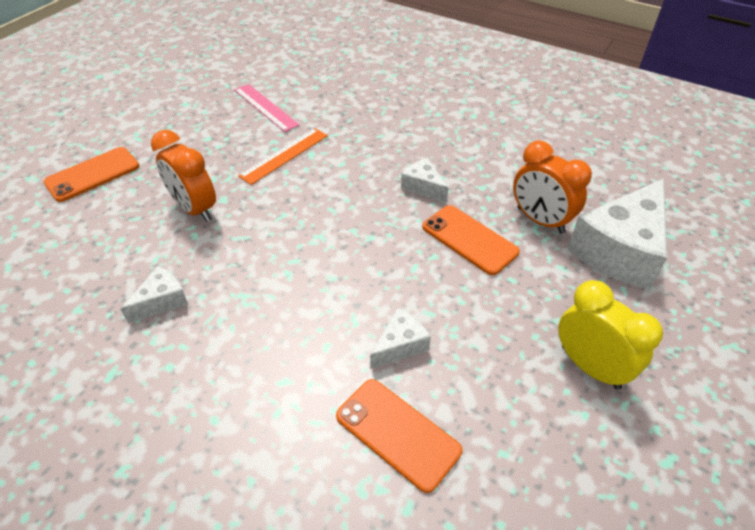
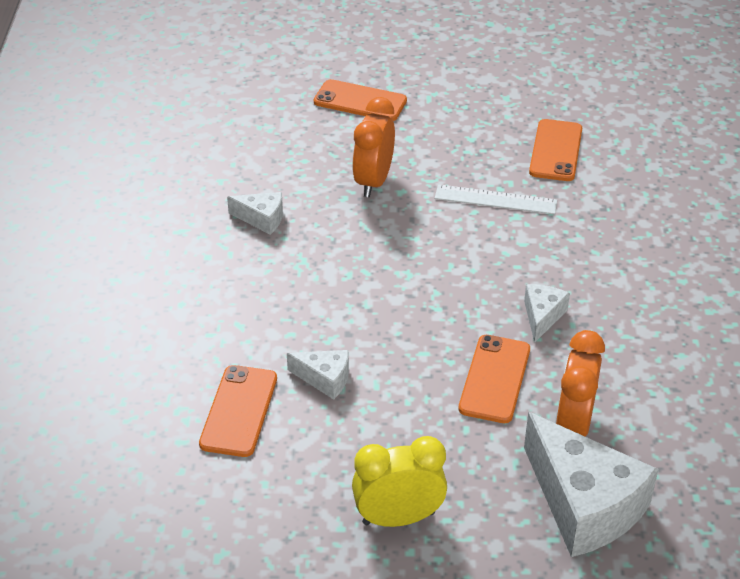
camera: 60 degrees right, 5 degrees down
(265, 107) = (556, 151): pink ruler -> orange phone
(284, 155) = (495, 199): orange ruler -> white ruler
(590, 366) = (398, 518): yellow clock -> yellow clock turned 120 degrees counterclockwise
(620, 250) = (584, 504): white cheese -> white cheese turned 135 degrees counterclockwise

